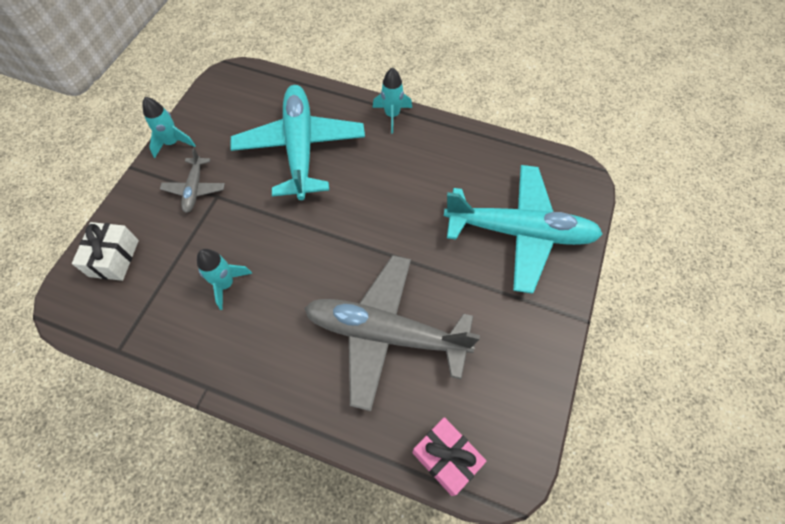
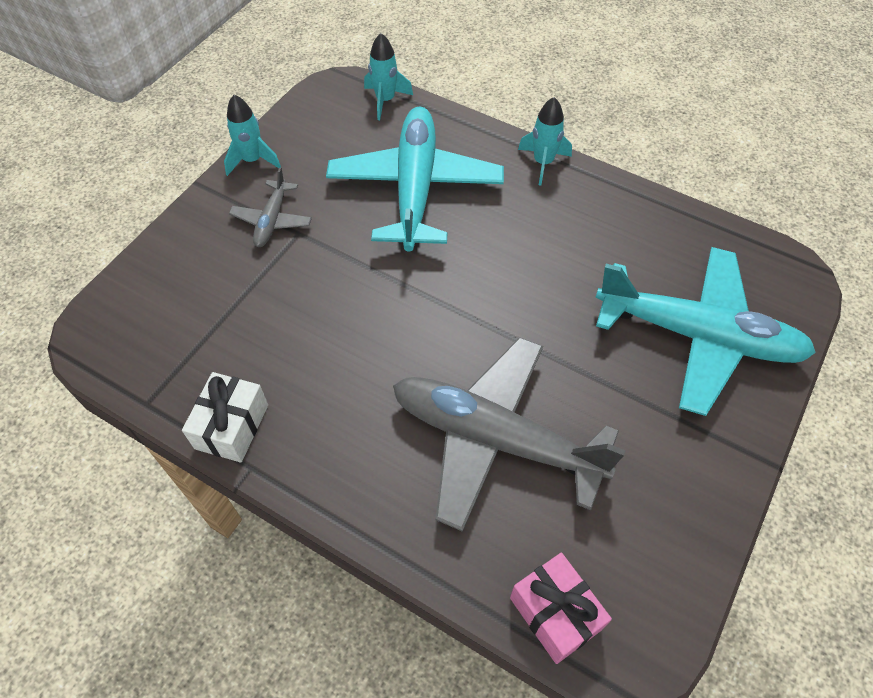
camera: 10 degrees right, 5 degrees down
(114, 258) = (158, 290): white gift -> white gift (232, 426)
(226, 284) = (294, 343): turquoise rocket -> turquoise rocket (385, 100)

